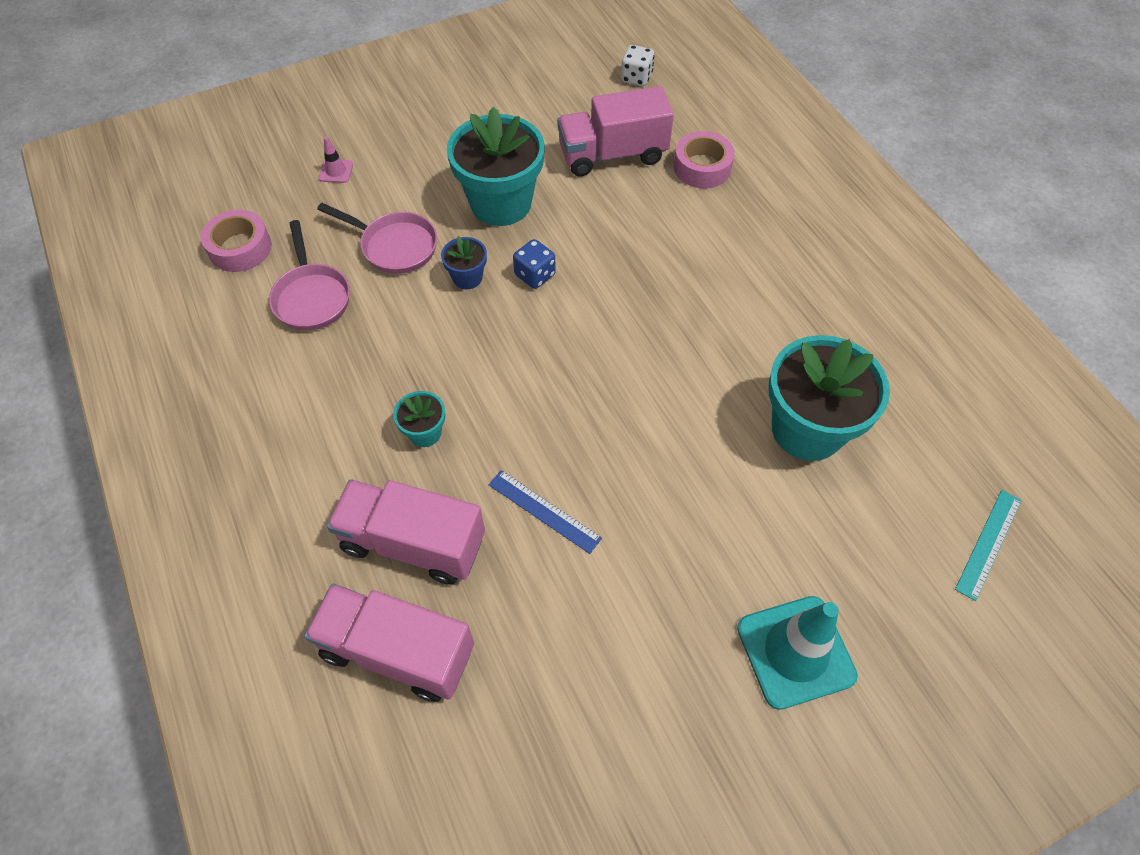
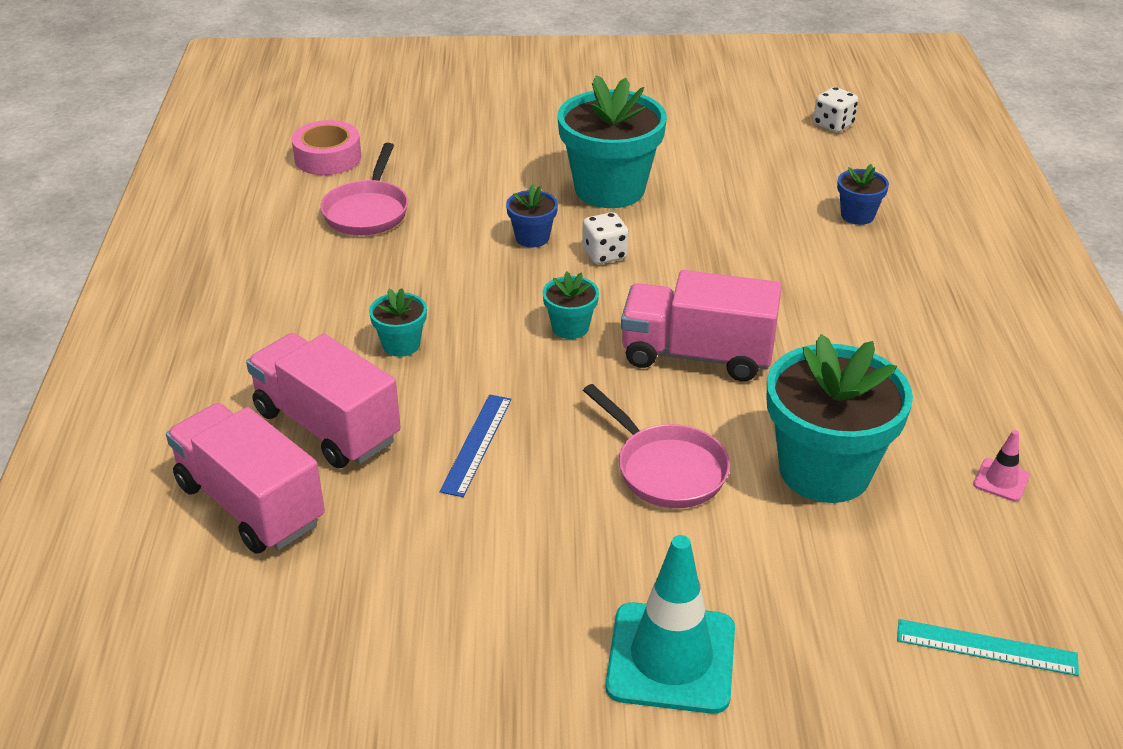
camera: 25 degrees right, 20 degrees down
(336, 171) = (460, 124): pink traffic cone -> pink traffic cone (1001, 480)
(394, 246) = (476, 194): pink pan -> pink pan (665, 469)
(535, 275) = (604, 254): blue dice -> white dice
(544, 511) = (477, 444): blue ruler -> blue ruler turned 45 degrees clockwise
(550, 362) = (570, 327): none -> turquoise flower pot
(612, 155) = (760, 180): pink truck -> pink truck (697, 355)
(702, 167) = (857, 215): pink tape -> blue flower pot
(989, 544) = (986, 648): turquoise ruler -> turquoise ruler turned 45 degrees clockwise

